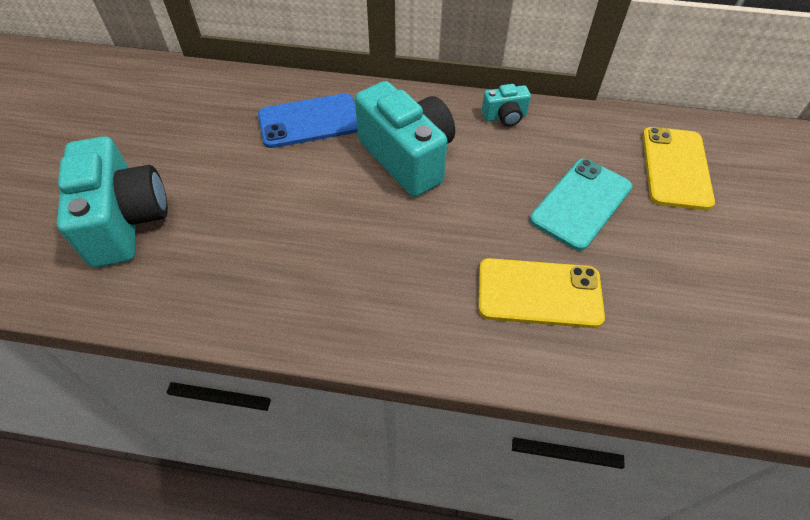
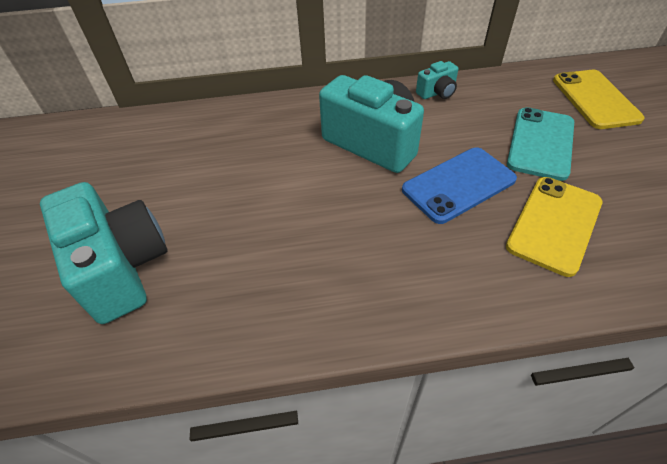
camera: 15 degrees left, 5 degrees down
(309, 121) = (268, 134): blue phone -> blue phone (458, 184)
(539, 293) = (554, 224): yellow phone -> yellow phone turned 45 degrees counterclockwise

